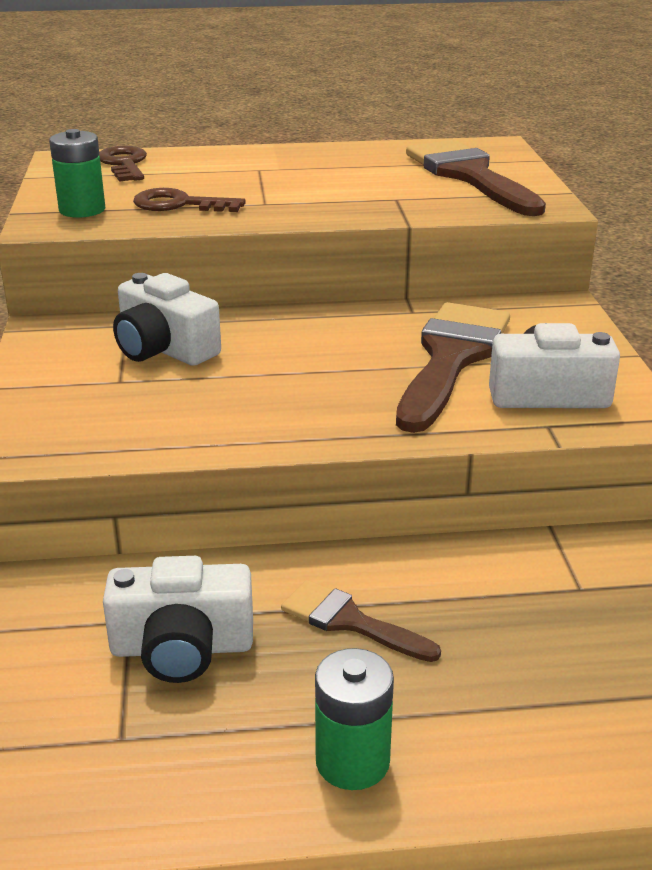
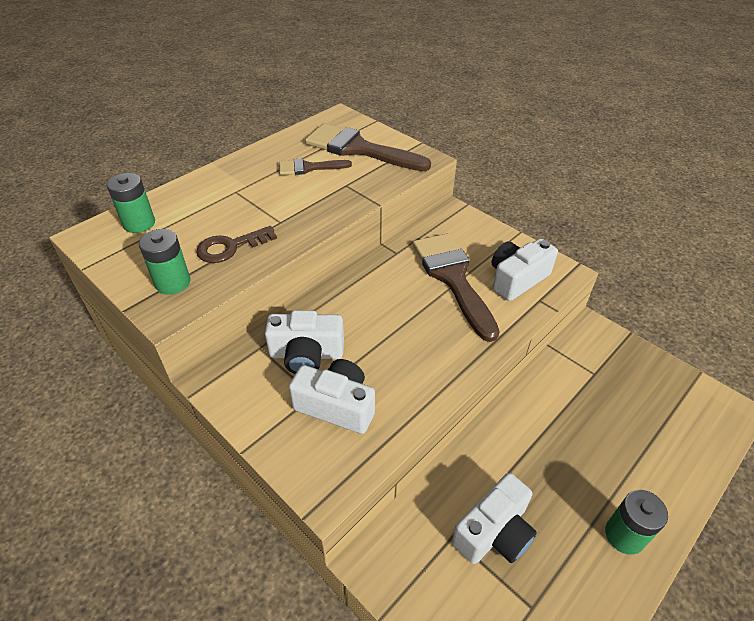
camera: 40 degrees left, 15 degrees up
(124, 164) = (139, 223): brown key -> green battery
(128, 399) = (336, 406): none -> white camera
(350, 621) = (539, 459): brown brush -> brown brush (309, 168)

